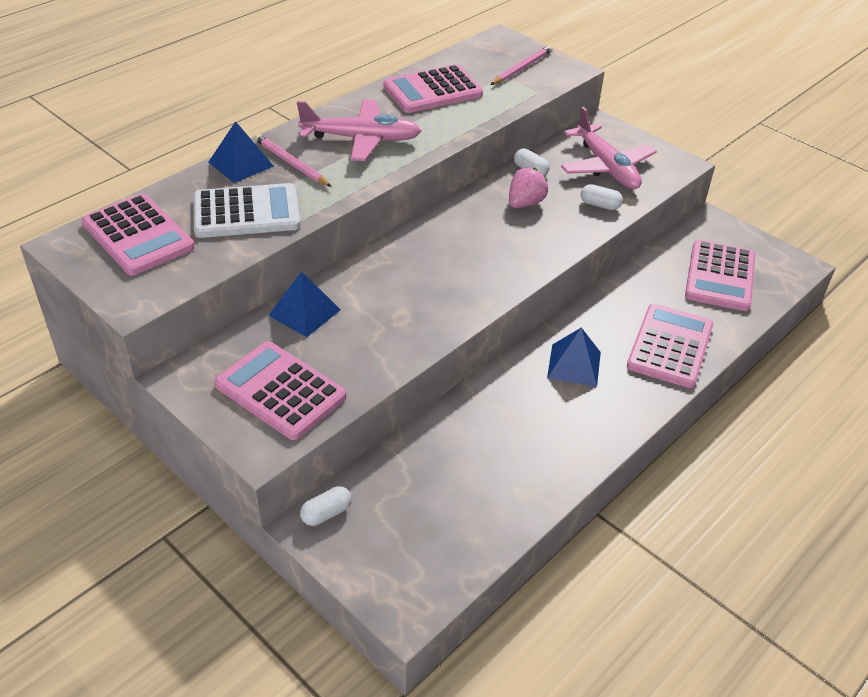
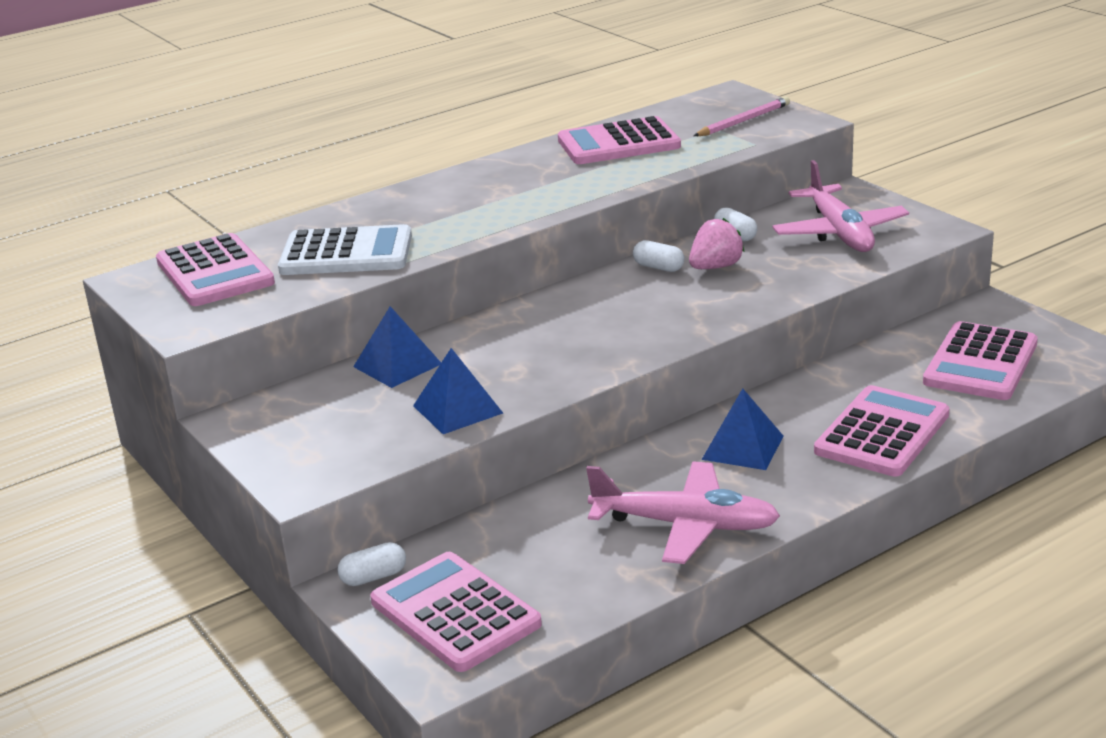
camera: 15 degrees right, 15 degrees down
(240, 164) = (357, 211): blue pyramid -> blue pyramid (457, 409)
(280, 391) = (342, 435): pink calculator -> pink calculator (455, 613)
(291, 163) = (416, 210): pink pencil -> none
(361, 139) = (510, 188): pink plane -> pink plane (684, 525)
(600, 205) = (815, 270): white capsule -> white capsule (658, 267)

